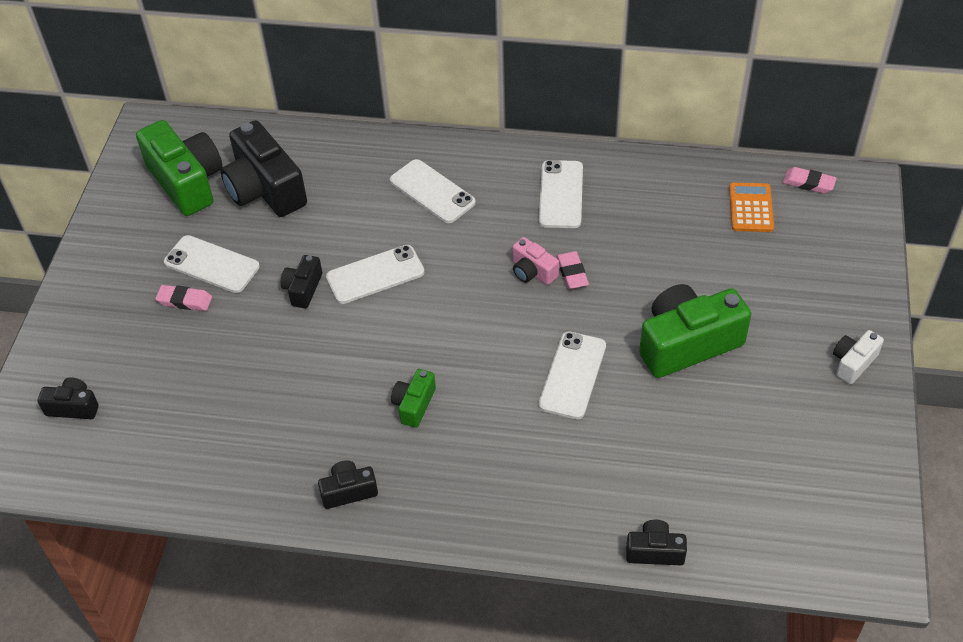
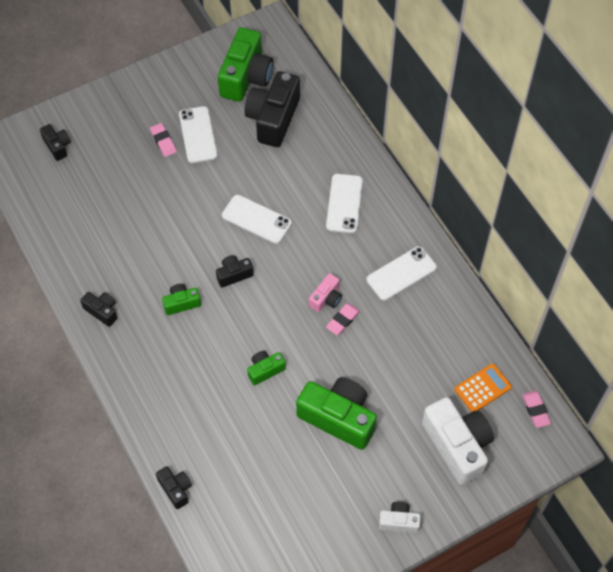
camera: 50 degrees right, 10 degrees up
(303, 289) = (217, 191): black camera -> black camera (234, 274)
(532, 271) = (326, 298): pink camera -> pink camera turned 150 degrees counterclockwise
(572, 375) = (265, 370): white phone -> green camera
(800, 264) = (457, 445): none -> white camera

